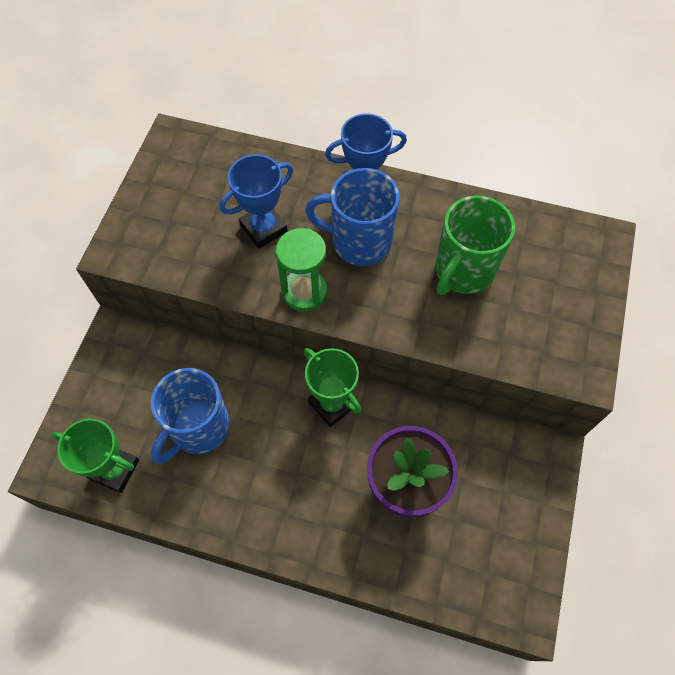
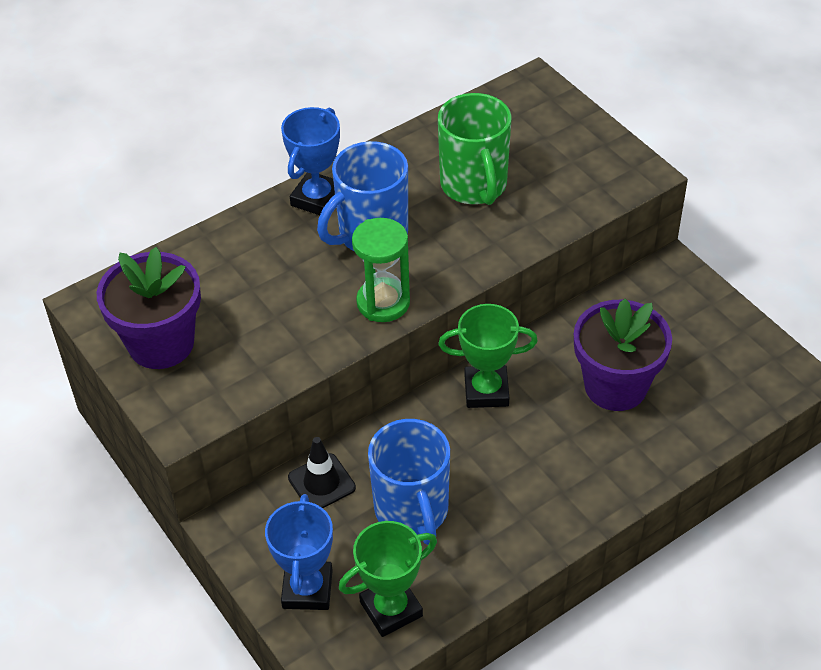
camera: 50 degrees left, 15 degrees down
(169, 196) = (161, 343): none -> purple flower pot
(183, 359) = (321, 483): none -> black traffic cone
(263, 228) = (281, 293): blue trophy -> blue trophy (307, 589)

